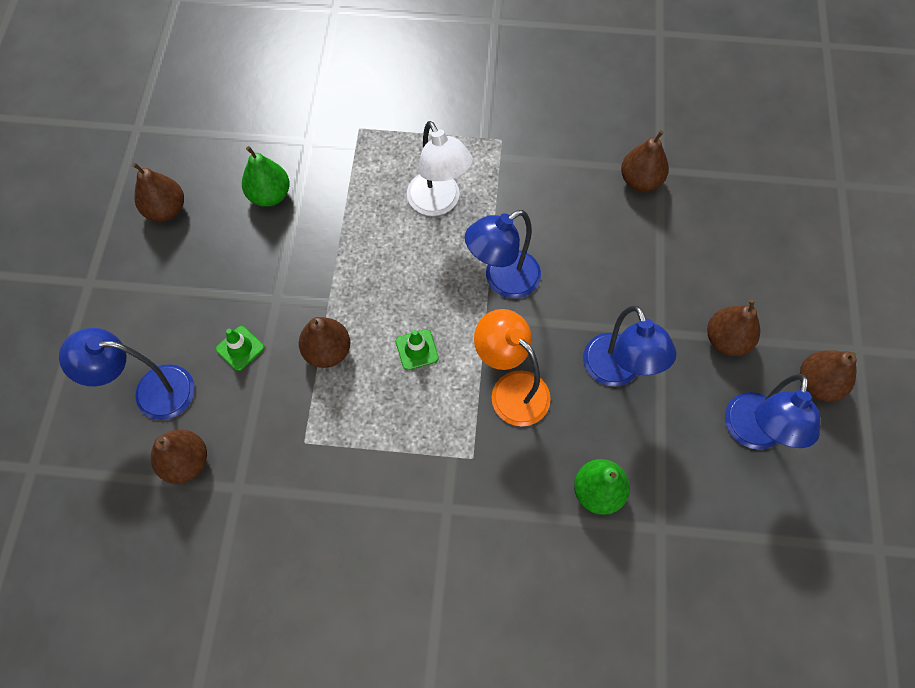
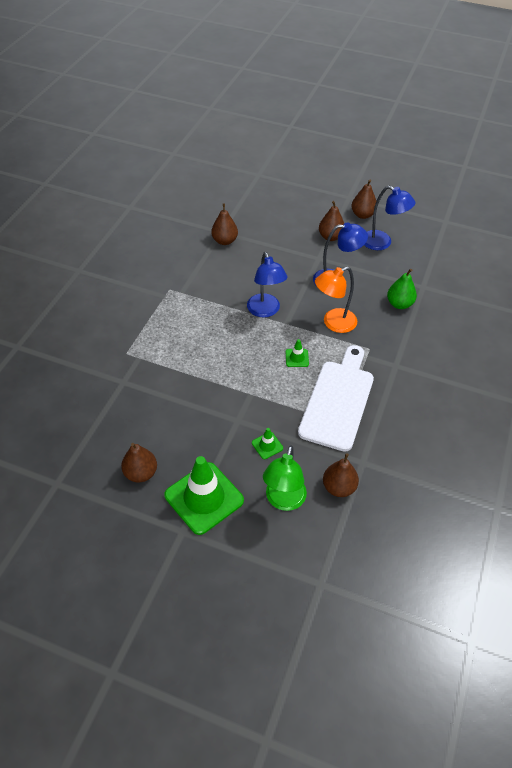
camera: 75 degrees left, 15 degrees down
(141, 293) = (204, 498): none -> green traffic cone
(152, 392) = (283, 501): blue lamp -> green lamp
(270, 195) = (156, 410): green pear -> none
(327, 351) = (284, 400): brown pear -> none
(347, 429) = (338, 400): none -> white cutting board
(438, 203) = (201, 327): white lamp -> none

